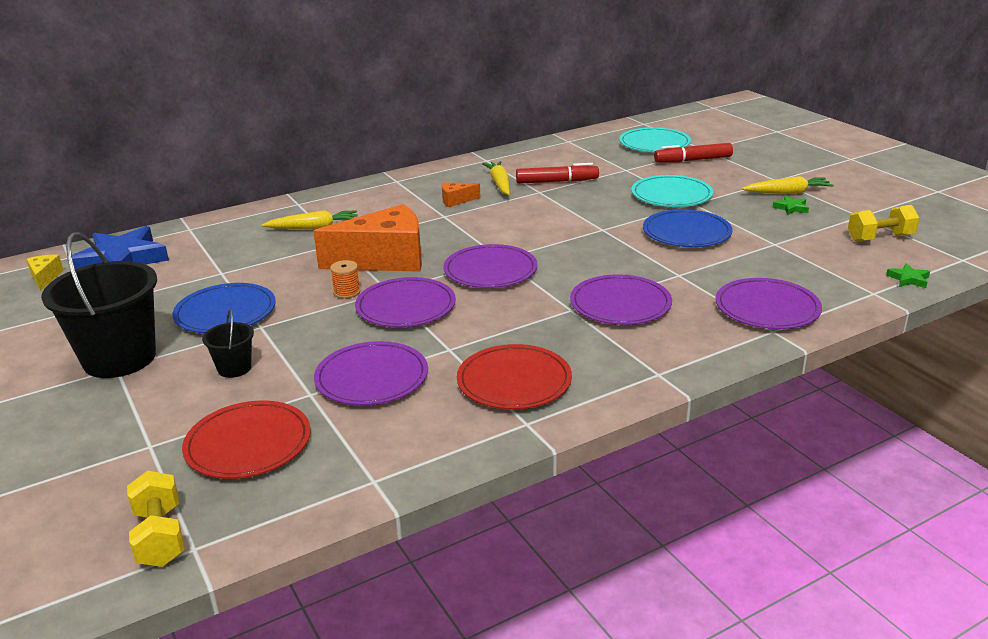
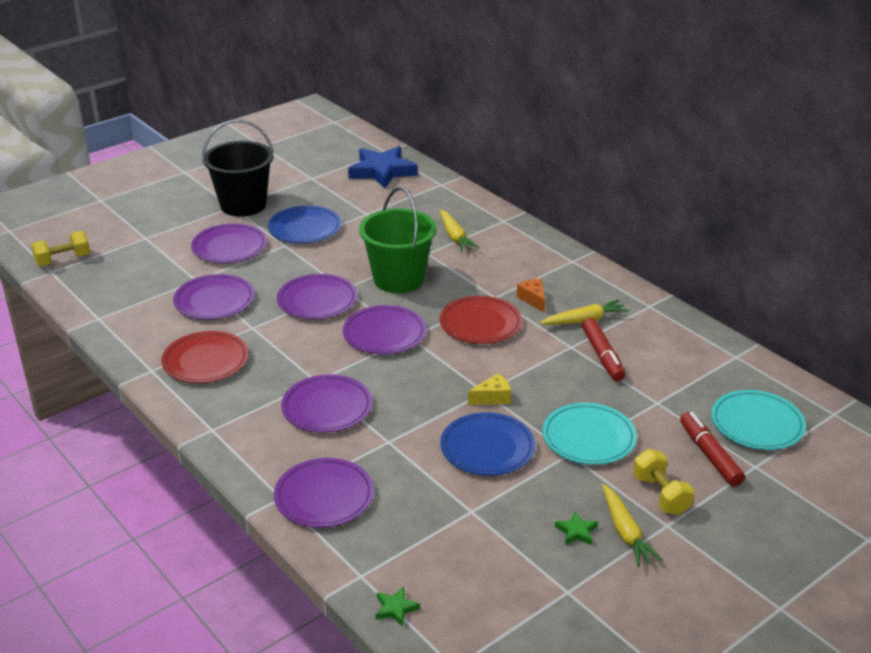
camera: 80 degrees right, 5 degrees up
(45, 278) = (351, 152): yellow cheese -> yellow cheese (493, 398)
(234, 368) = (229, 247): black bucket -> purple plate
(248, 444) = (143, 269): red plate -> red plate (480, 323)
(347, 292) = (339, 271): orange spool -> none
(385, 259) = (398, 279): orange cheese -> green bucket
(880, 238) = (502, 600): yellow dumbbell -> yellow dumbbell (661, 495)

